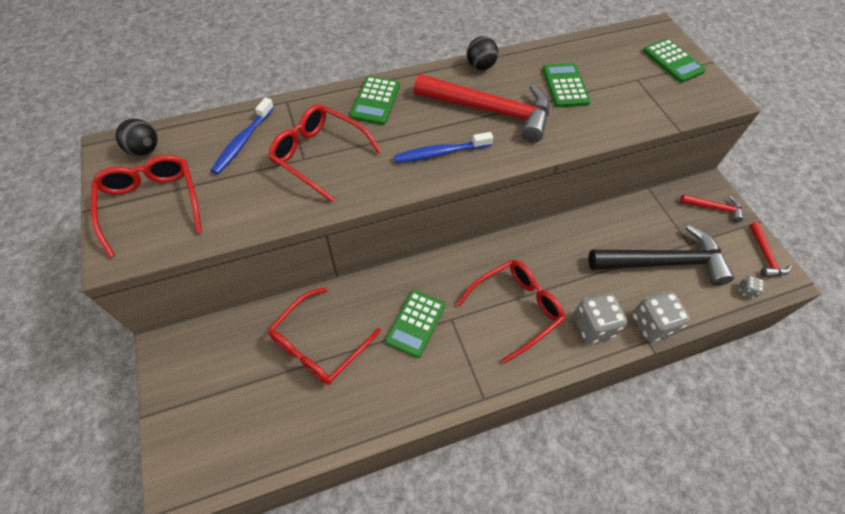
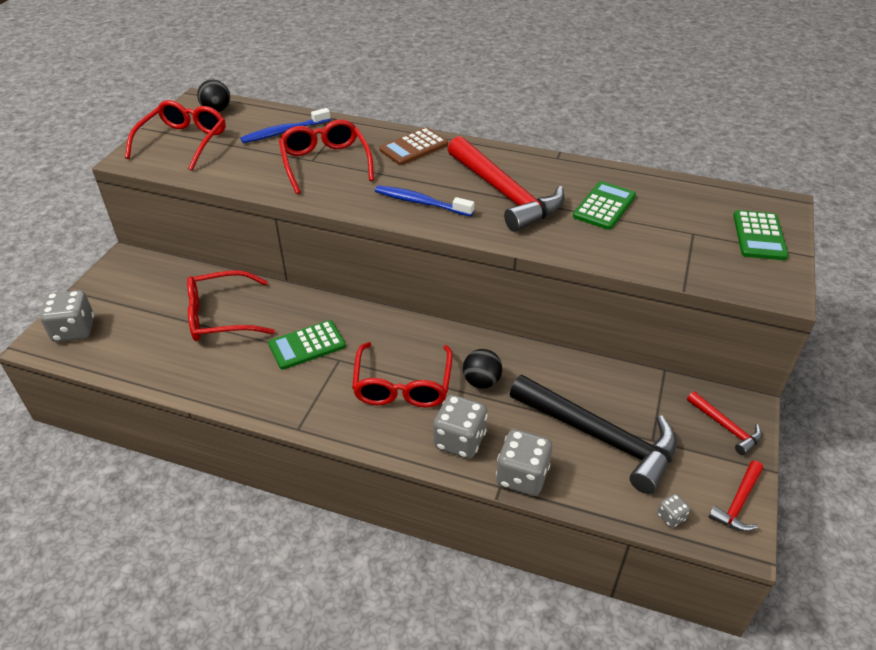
camera: 40 degrees right, 15 degrees down
(196, 452) = (74, 330): none -> grey dice
(375, 101) = (414, 147): green calculator -> brown calculator
(480, 66) = (538, 160): black ball -> black ball (481, 382)
(515, 309) = (402, 385): red glasses -> red glasses turned 90 degrees clockwise

